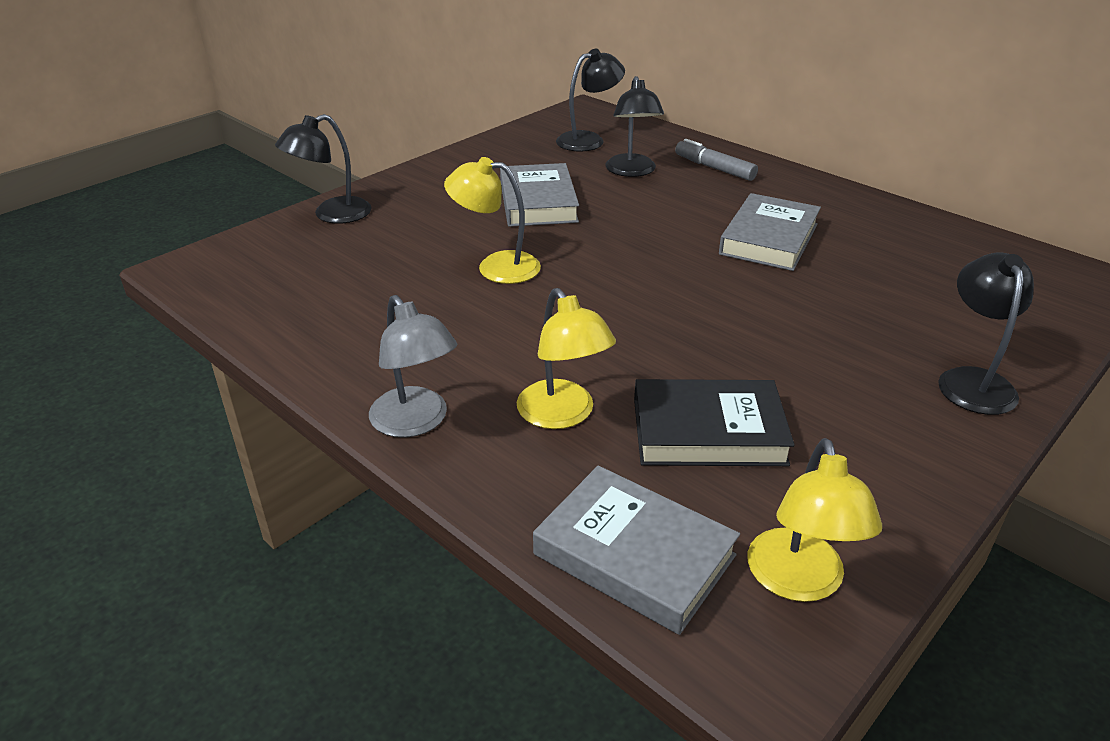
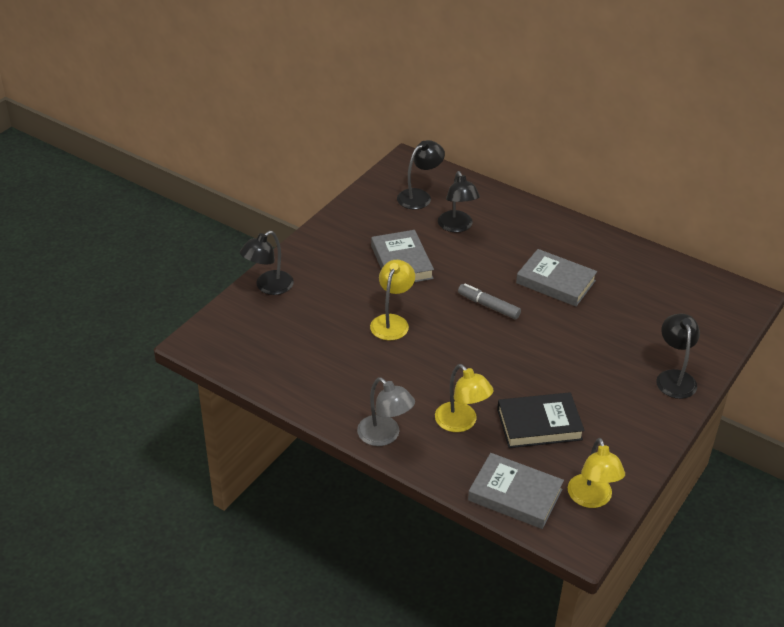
camera: 10 degrees left, 5 degrees up
(496, 266) = (392, 322): yellow lamp -> yellow lamp turned 105 degrees clockwise
(714, 168) = (512, 218): grey marker -> grey marker (488, 306)
(769, 239) = (555, 282): grey book -> grey book turned 75 degrees counterclockwise

